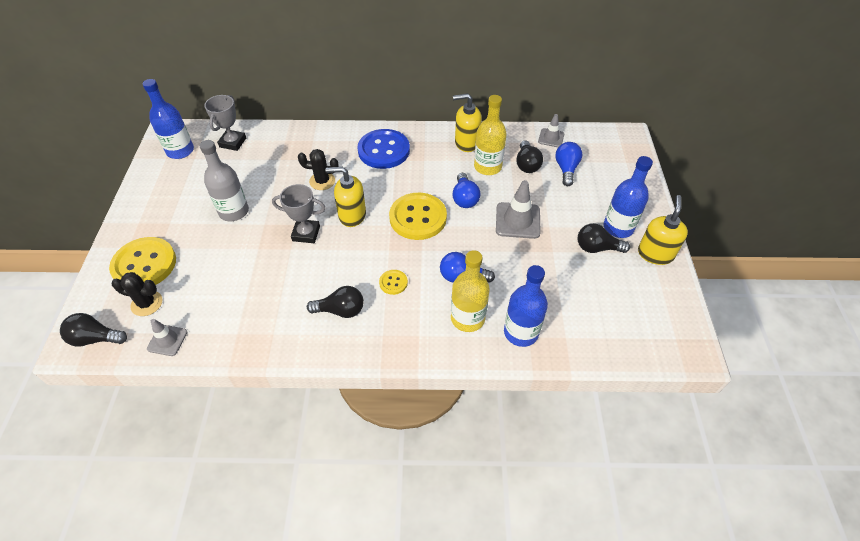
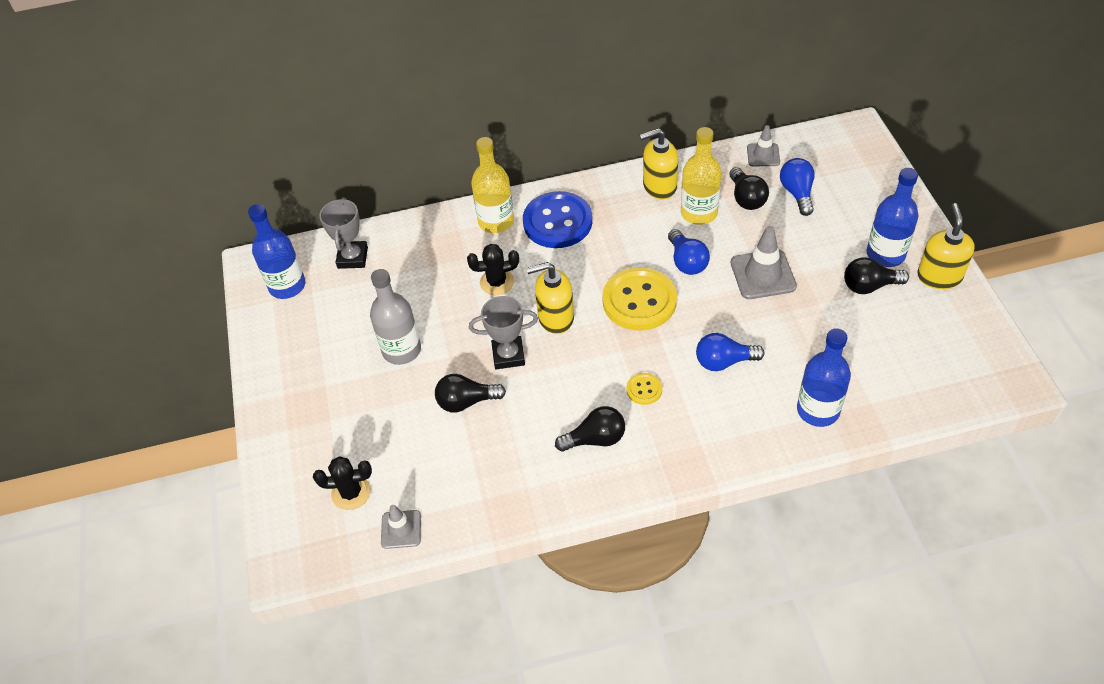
camera: 10 degrees left, 0 degrees up
(95, 338) = (310, 551): black light bulb -> black light bulb (466, 402)
(144, 265) = (321, 446): yellow button -> none
(467, 318) = (750, 410): yellow bottle -> yellow bottle (496, 221)

